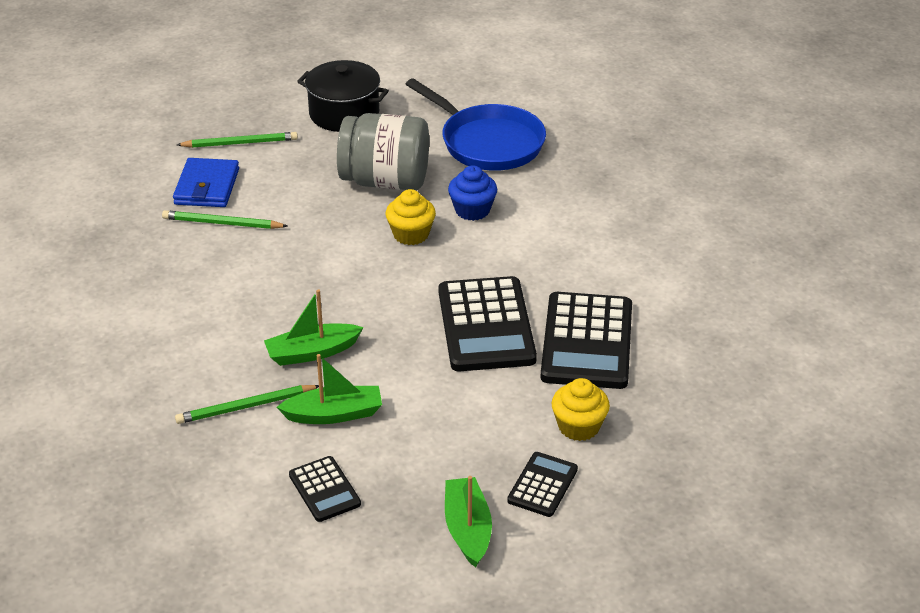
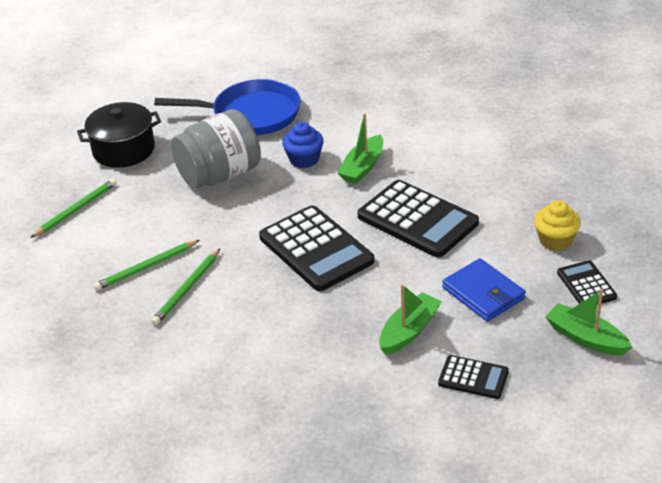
camera: 40 degrees left, 0 degrees up
(207, 187) = (96, 251): blue wallet -> blue wallet (483, 293)
(245, 407) = (347, 366): green pencil -> green pencil (187, 289)
(312, 352) = (337, 305): green boat -> green boat (362, 167)
(411, 234) = (288, 196): yellow cupcake -> none
(587, 342) = (488, 192): black calculator -> black calculator (316, 249)

